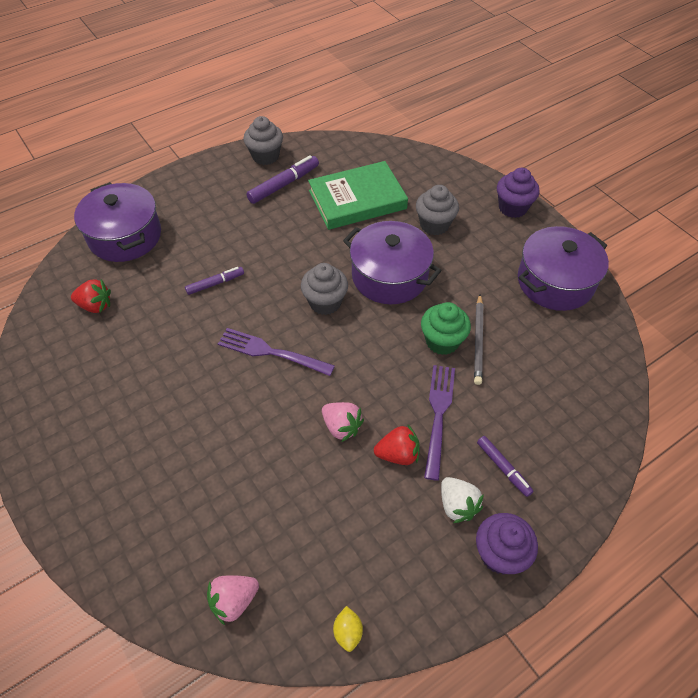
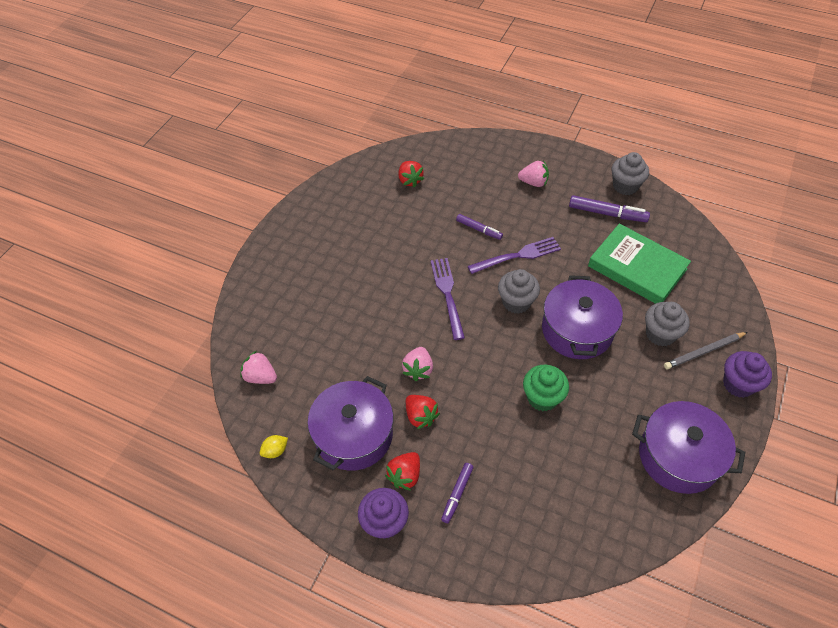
camera: 60 degrees right, 0 degrees up
(125, 236) = (476, 158): purple pot -> purple pot (354, 435)
(199, 212) = (533, 182): none -> pink strawberry
(438, 415) = (472, 427): purple fork -> purple fork (517, 256)
(457, 505) = (405, 475): white strawberry -> red strawberry
(478, 340) = (564, 423): grey pencil -> grey pencil (704, 352)

